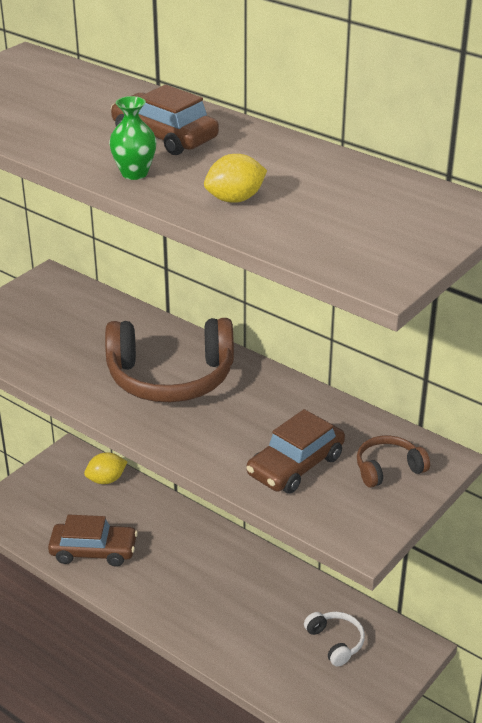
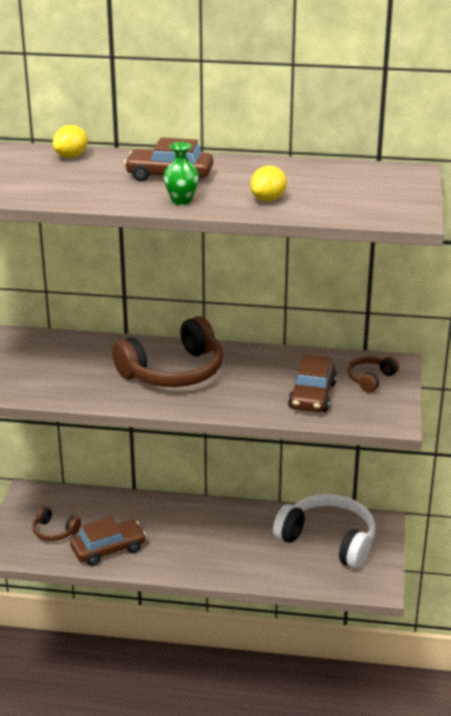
camera: 30 degrees left, 5 degrees down
(58, 508) = (54, 531): none -> brown headphones
(106, 480) = (74, 500): yellow lemon -> yellow lemon (71, 156)
(336, 642) = (328, 540): white headphones -> white headphones, size x2.10

